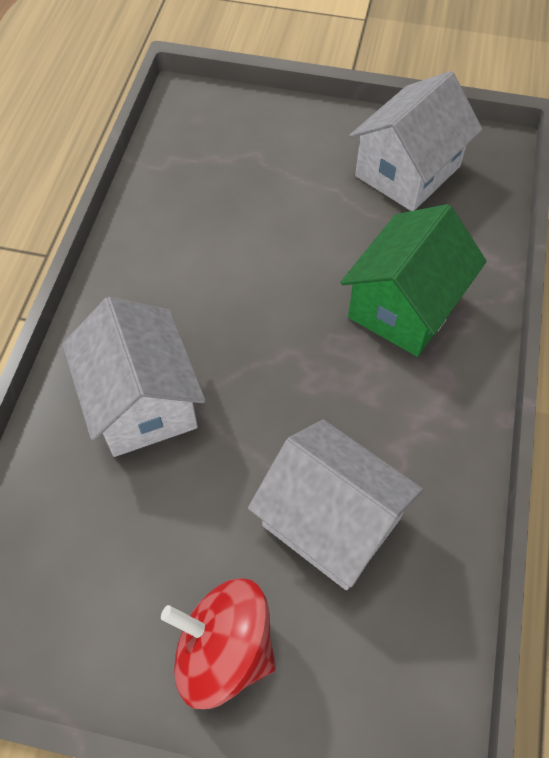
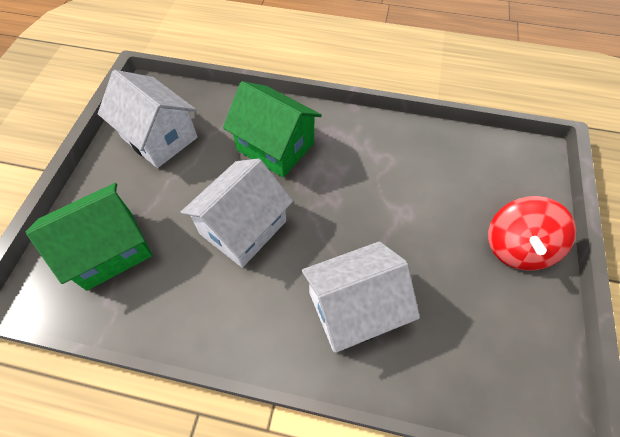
camera: 90 degrees left, 0 degrees up
(236, 150) = (110, 249): none -> green house
(331, 522) = (428, 191): white house -> white house (243, 227)

